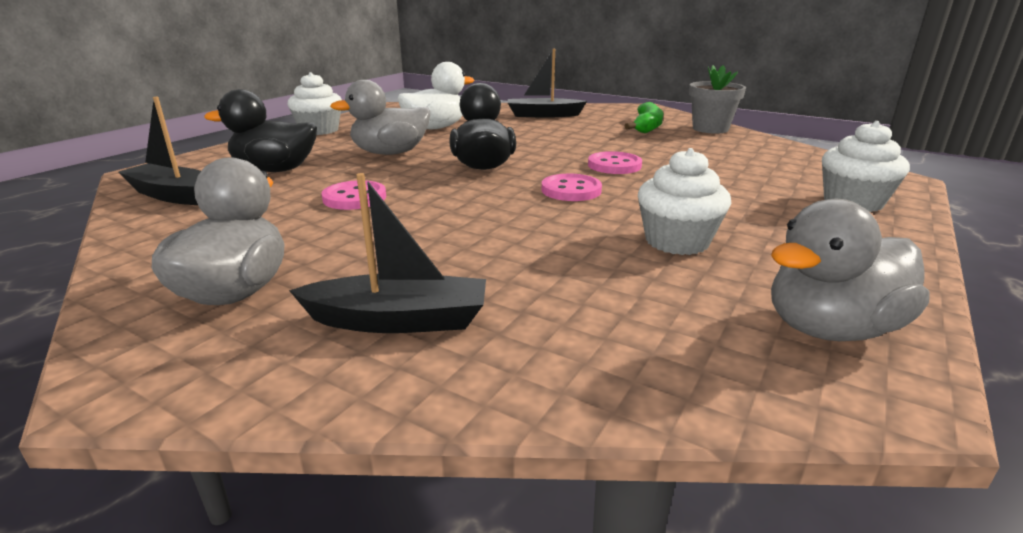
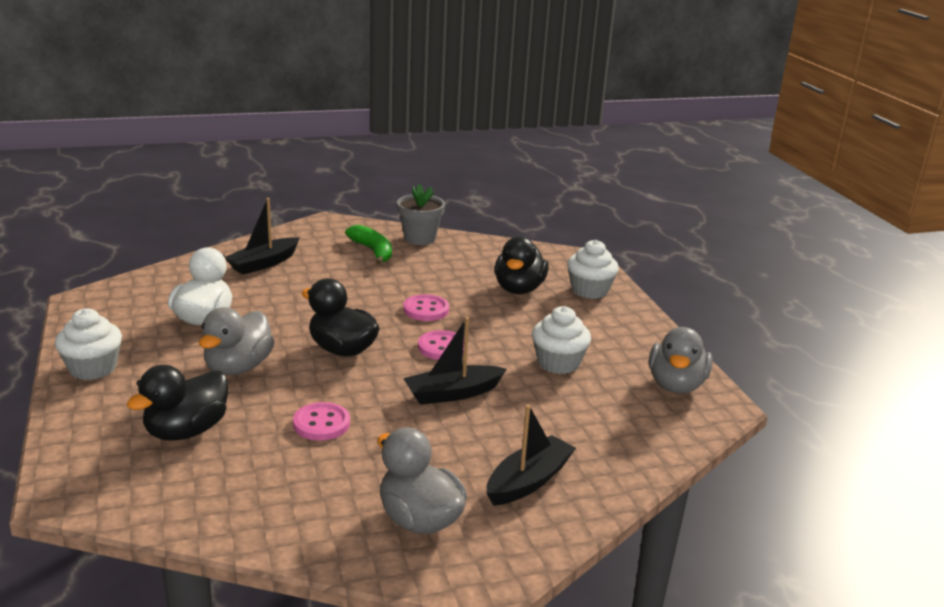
camera: 50 degrees left, 0 degrees up
(175, 196) = (173, 496): black boat -> black boat (452, 393)
(751, 178) = (519, 289): none -> black duck

